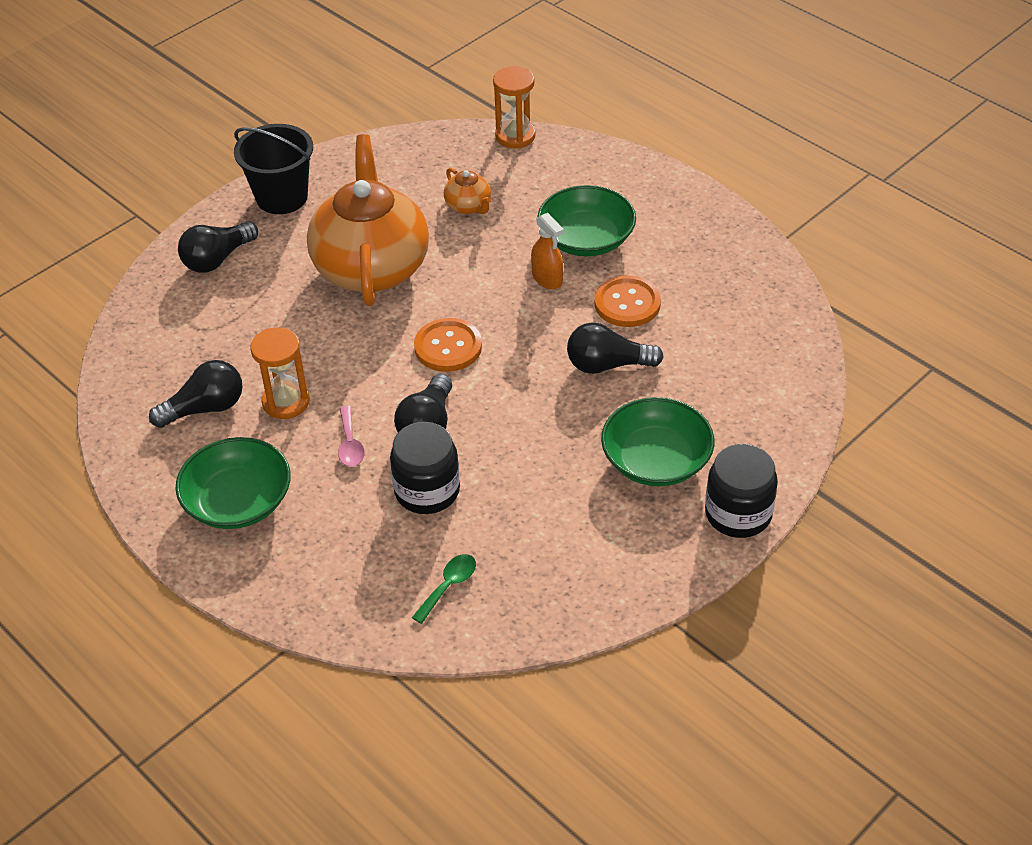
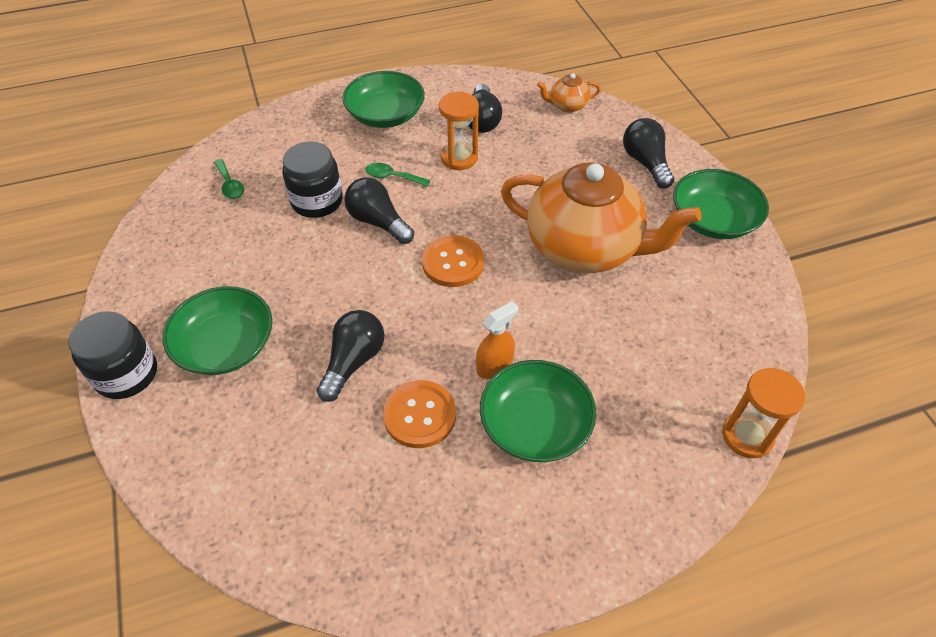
camera: 115 degrees right, 5 degrees up
(282, 197) = (713, 220): black bucket -> green bowl
(350, 444) = (392, 177): pink spoon -> green spoon
(468, 206) = (637, 346): orange teapot -> orange teapot (567, 105)
(547, 278) = (495, 365): orange spray bottle -> orange spray bottle turned 150 degrees clockwise

